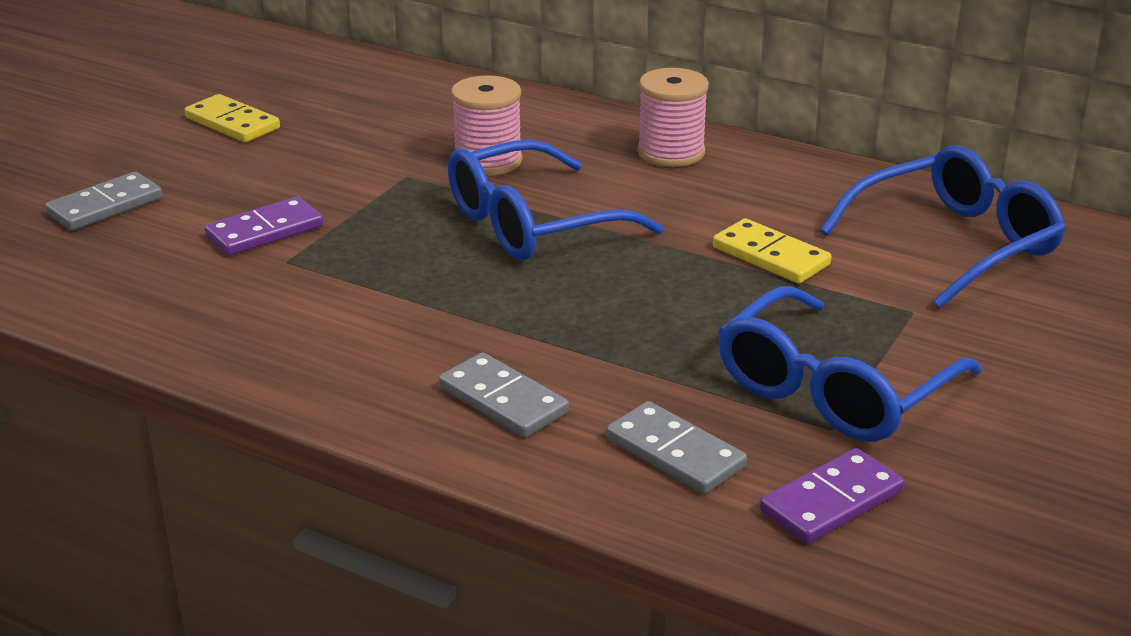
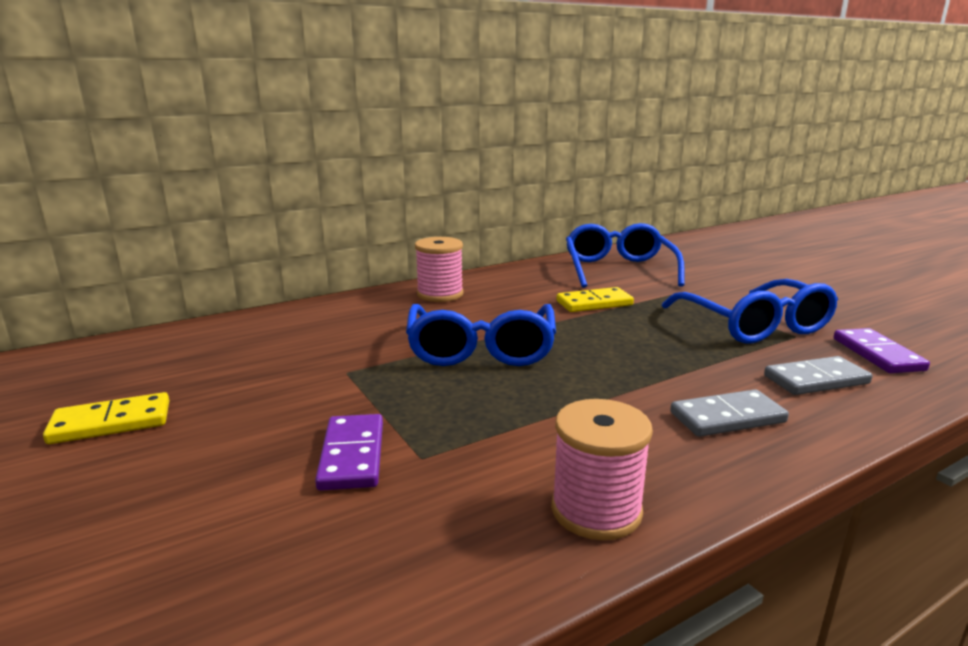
camera: 60 degrees left, 10 degrees down
(105, 206) = (147, 548): grey domino -> none
(488, 161) = (369, 341): pink spool -> pink spool (596, 510)

